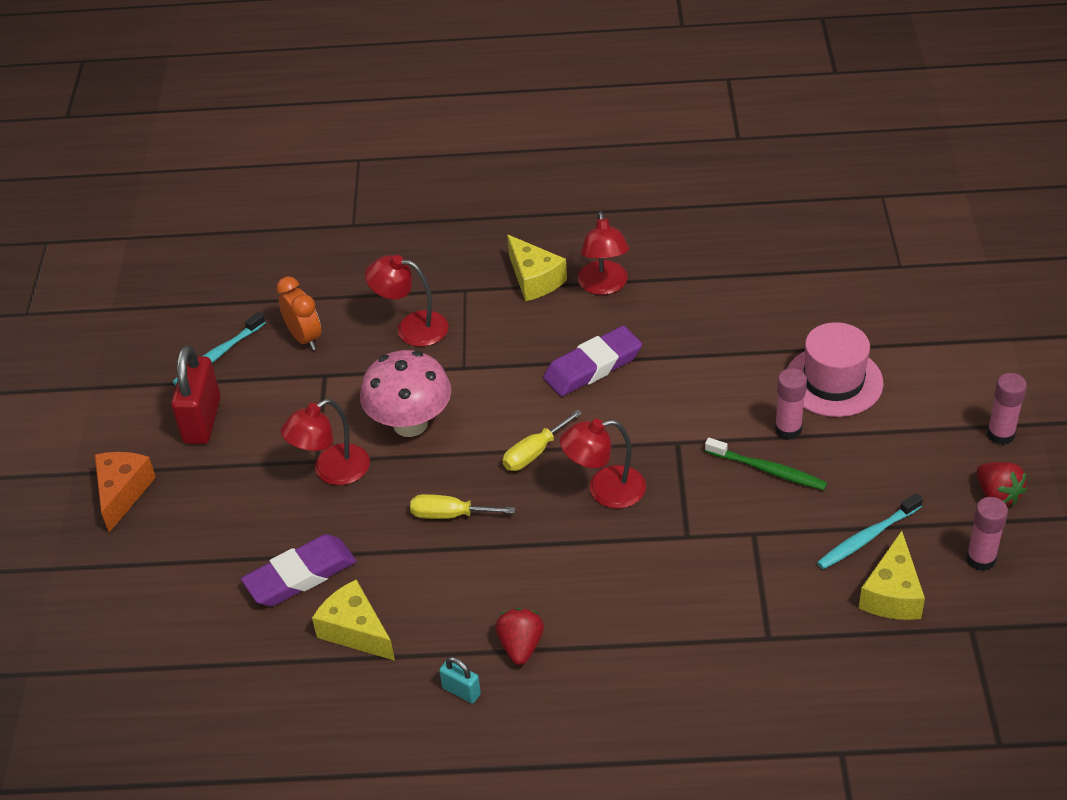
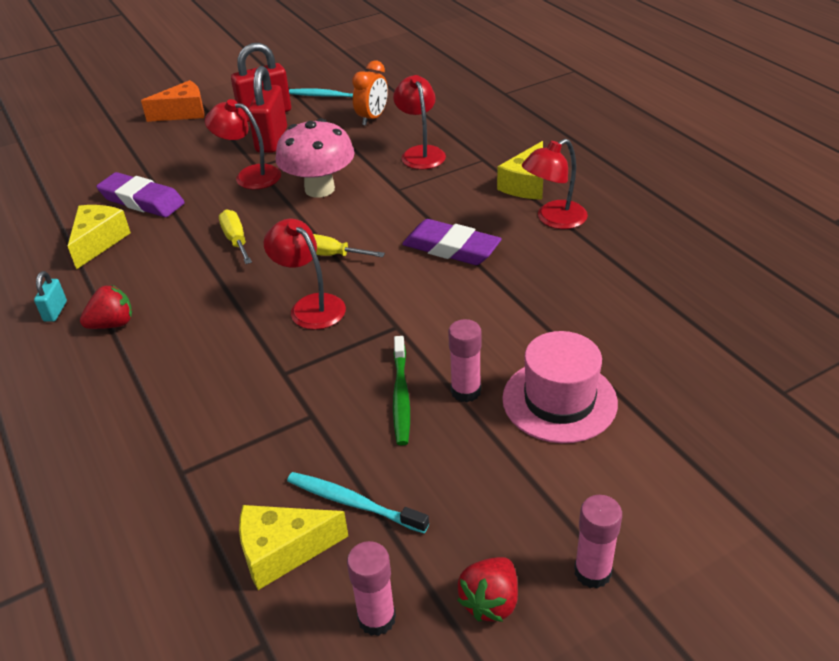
camera: 60 degrees right, 5 degrees down
(271, 432) = (272, 140): none -> red padlock

